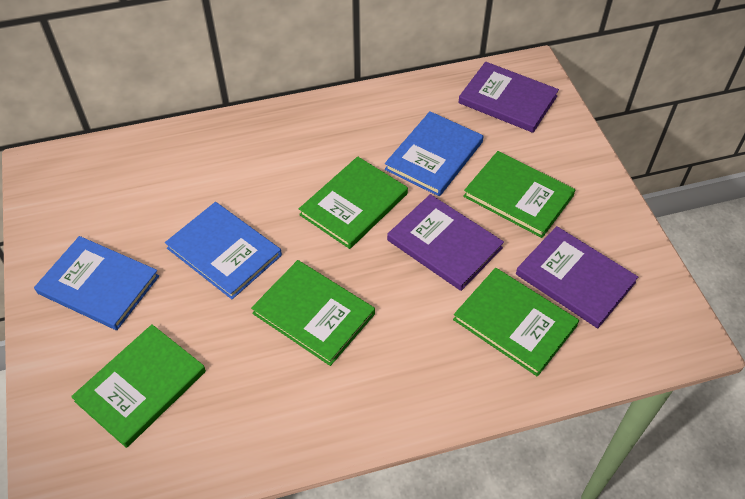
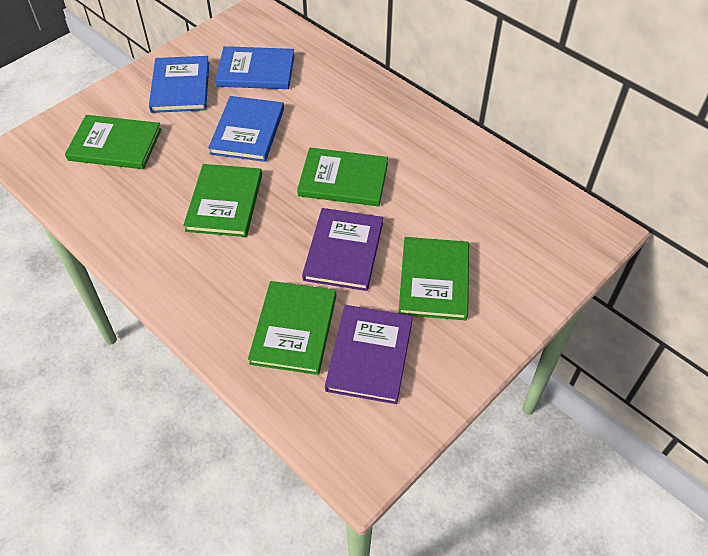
camera: 60 degrees right, 0 degrees up
(434, 156) = (434, 206): blue book -> blue book (256, 71)
(507, 99) = (545, 229): purple book -> none

